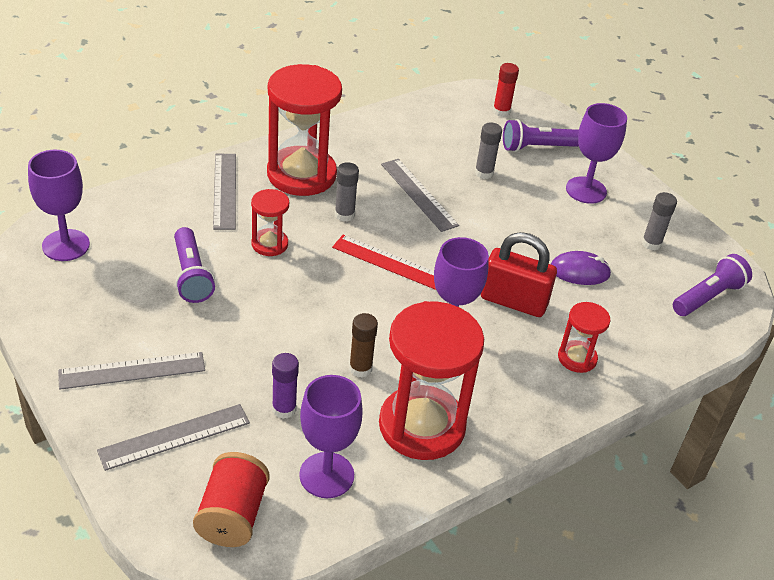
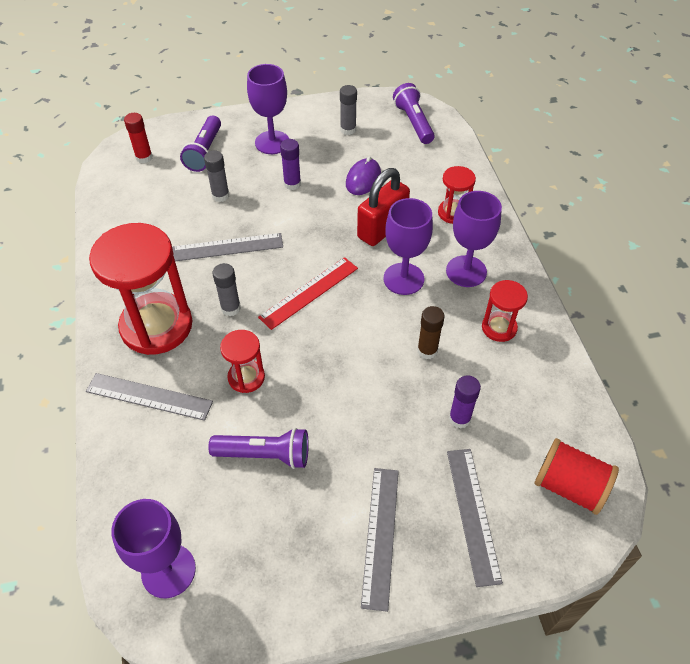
camera: 65 degrees left, 10 degrees up
(326, 475) = (537, 406): purple goblet -> purple goblet (466, 271)
(422, 426) = (499, 328): red hourglass -> red hourglass, size x0.49
(534, 219) = (292, 184): none -> purple glue stick

